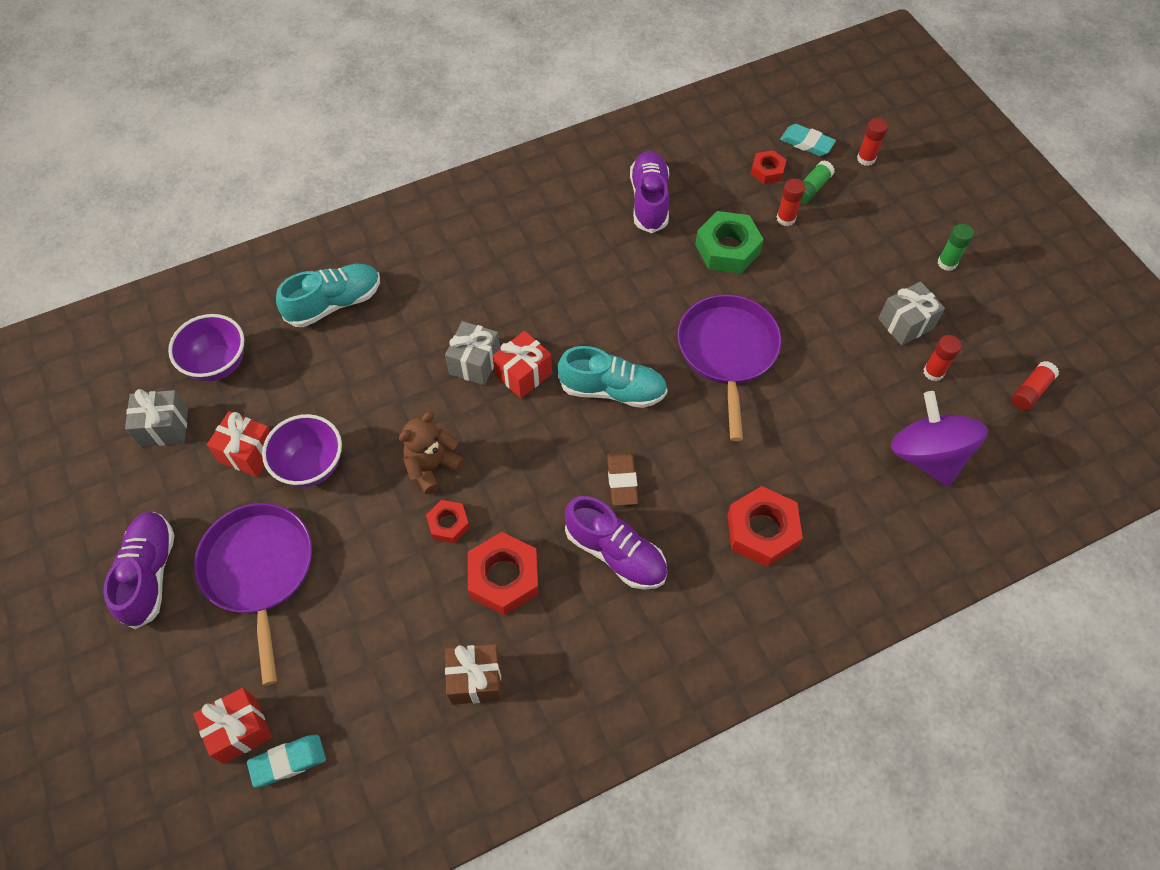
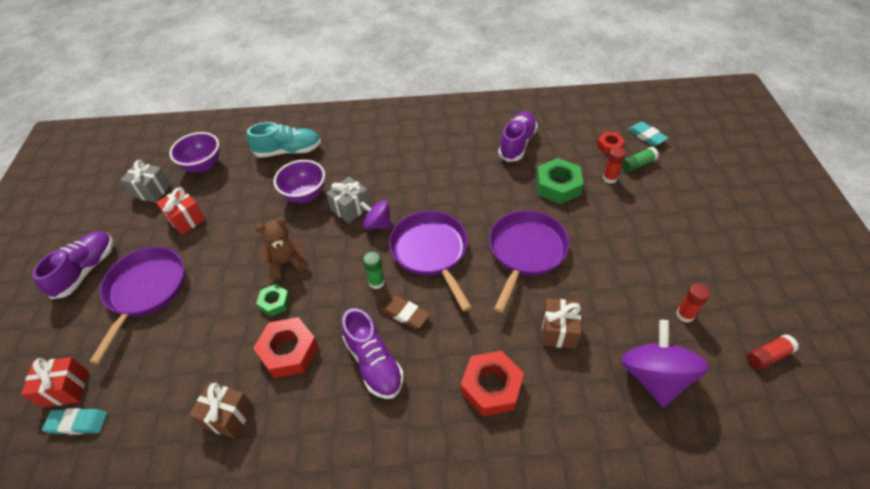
camera: 25 degrees right, 10 degrees down
(311, 466) = (215, 238): purple bowl -> purple bowl (305, 195)
(448, 524) = (274, 302): red nut -> green nut
(523, 374) = (377, 224): red gift -> purple spinning top
(612, 390) = (431, 252): turquoise shoe -> purple pan
(622, 481) = (405, 314): brown eraser -> brown eraser turned 75 degrees counterclockwise
(807, 439) = (558, 331): none -> brown gift
(866, 159) = (688, 156): red glue stick -> none
(905, 323) = (675, 273): grey gift -> none
(947, 263) = (727, 240): green glue stick -> green glue stick (376, 282)

